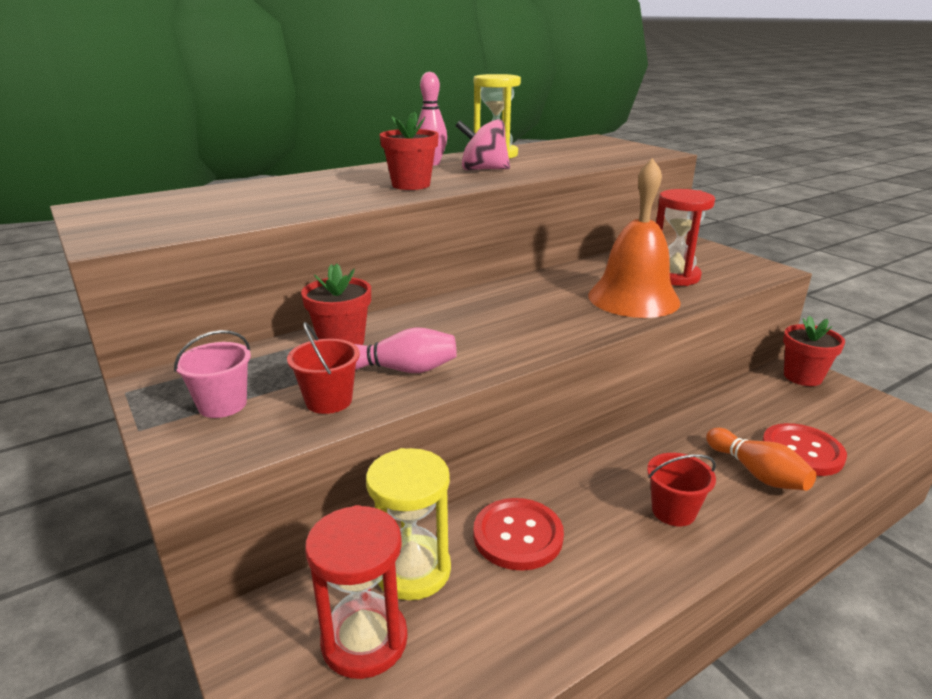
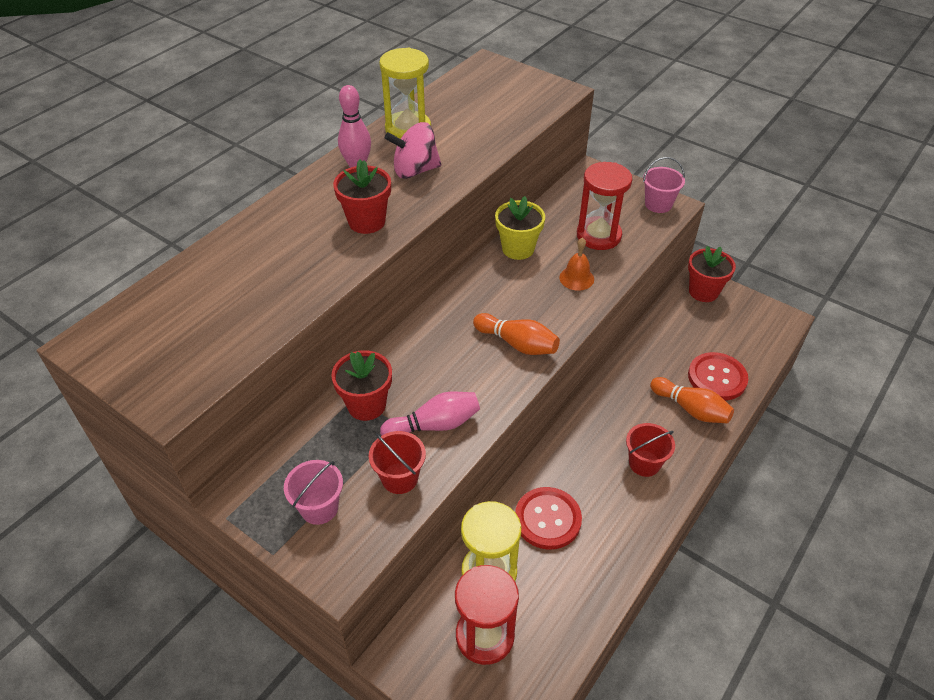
camera: 20 degrees left, 20 degrees up
(538, 330) = (517, 344): none -> orange bowling pin
(579, 273) = (518, 249): none -> yellow flower pot
(633, 298) = (576, 278): orange bell -> orange bell, size x0.44
(753, 267) = (658, 204): none -> pink bucket

